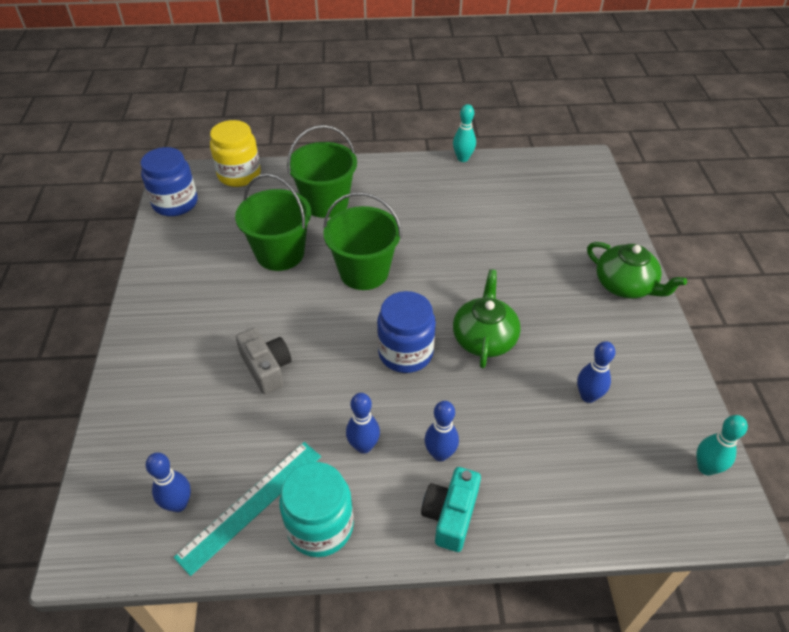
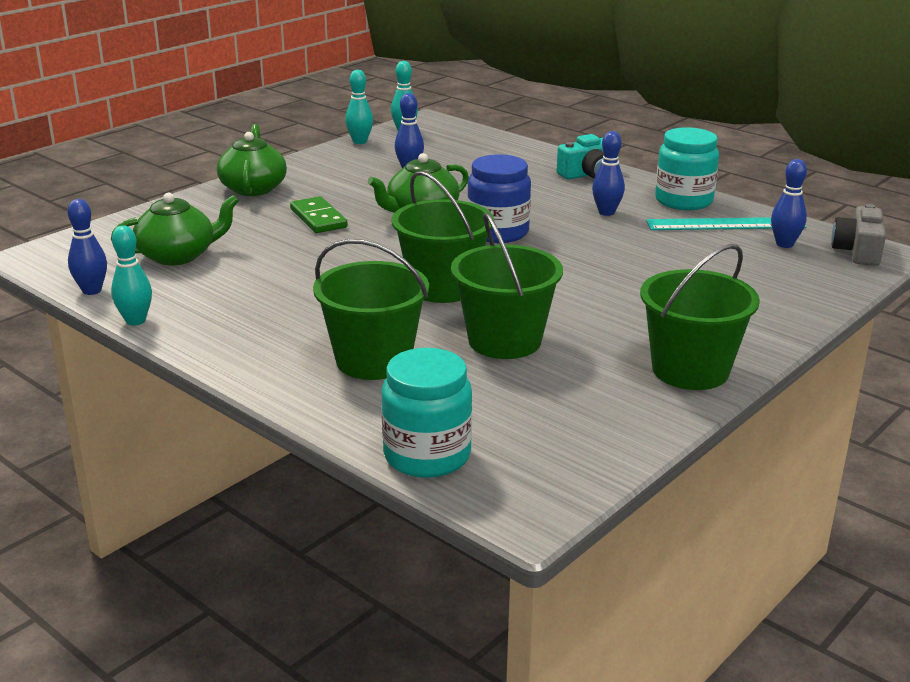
camera: 135 degrees left, 20 degrees down
(160, 294) = (690, 370): none -> green bucket
(175, 203) = (569, 465): blue jar -> none
(239, 175) = (427, 455): yellow jar -> turquoise jar
(266, 368) = (633, 273): grey camera -> grey camera (858, 251)
(440, 454) = (556, 191): blue bowling pin -> blue bowling pin (92, 290)
(530, 284) = (318, 218): none -> green domino
(532, 203) = (178, 255): none -> green teapot
(696, 412) = (360, 141): none -> turquoise bowling pin

